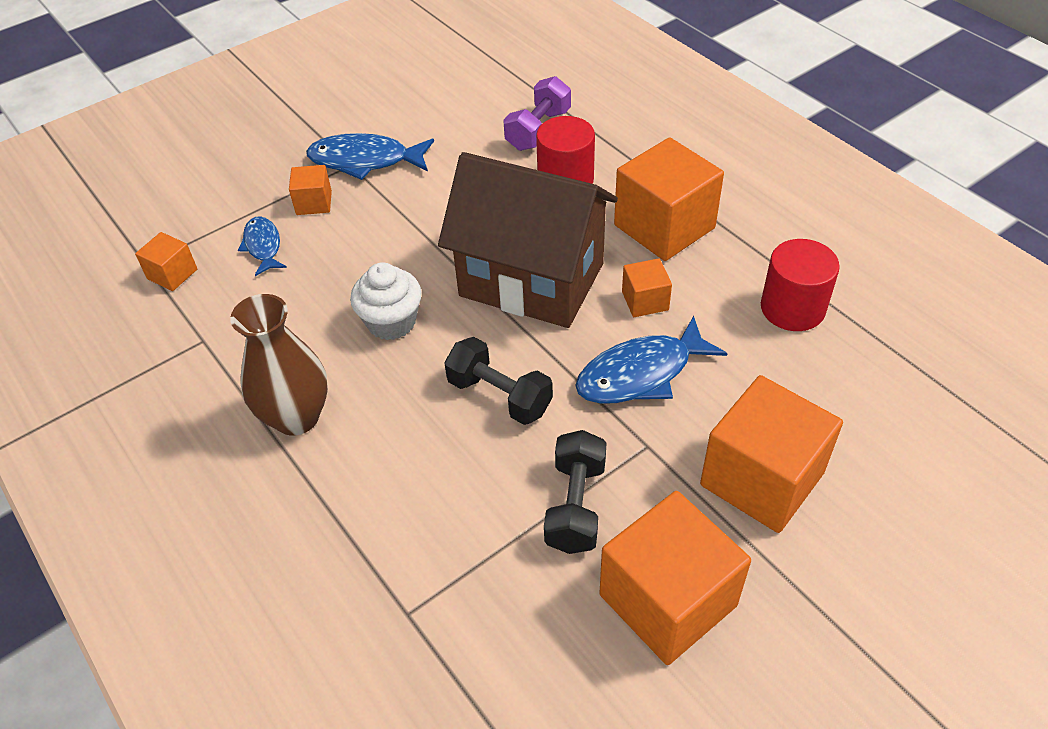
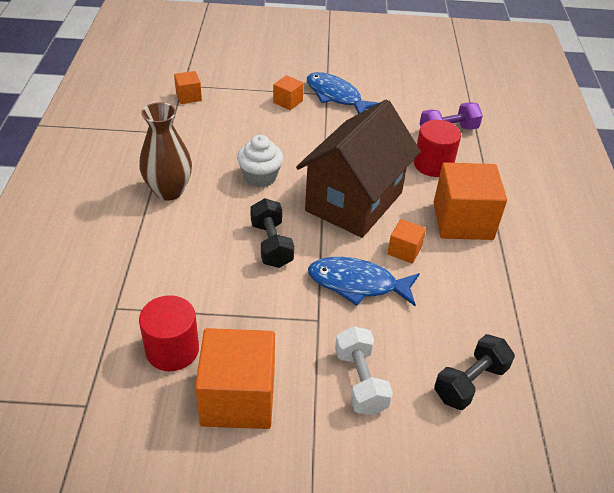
camera: 35 degrees right, 5 degrees down
(263, 246) = (241, 107): blue fish -> none
(531, 280) = (354, 201): brown house -> brown house turned 60 degrees clockwise
(575, 506) = (247, 320): black dumbbell -> black dumbbell (470, 382)
(761, 479) = (360, 381): orange cube -> white dumbbell
(792, 308) = (490, 311): red cylinder -> red cylinder (172, 350)

